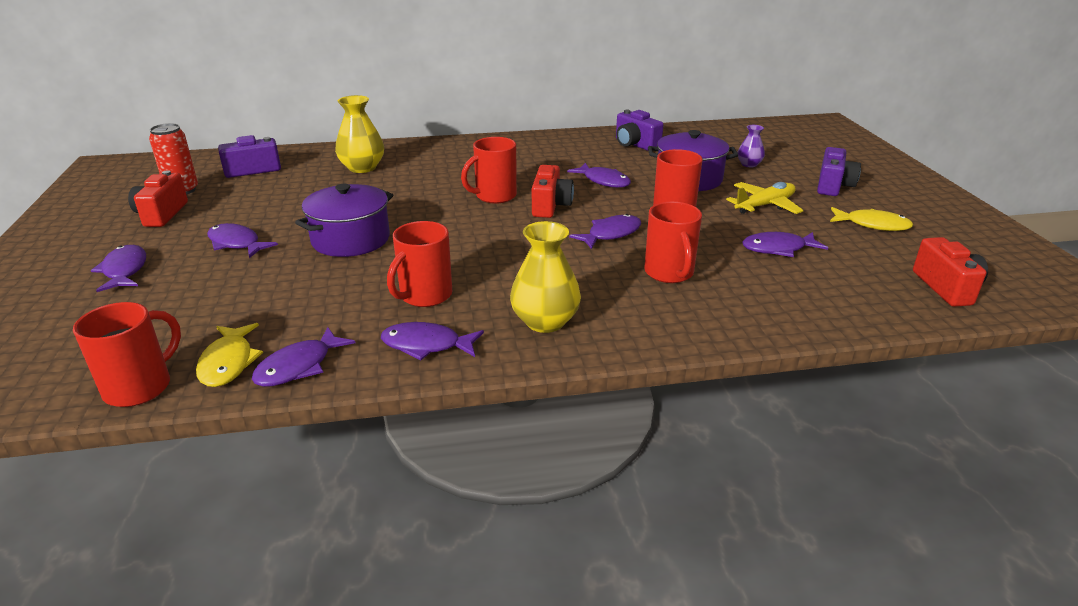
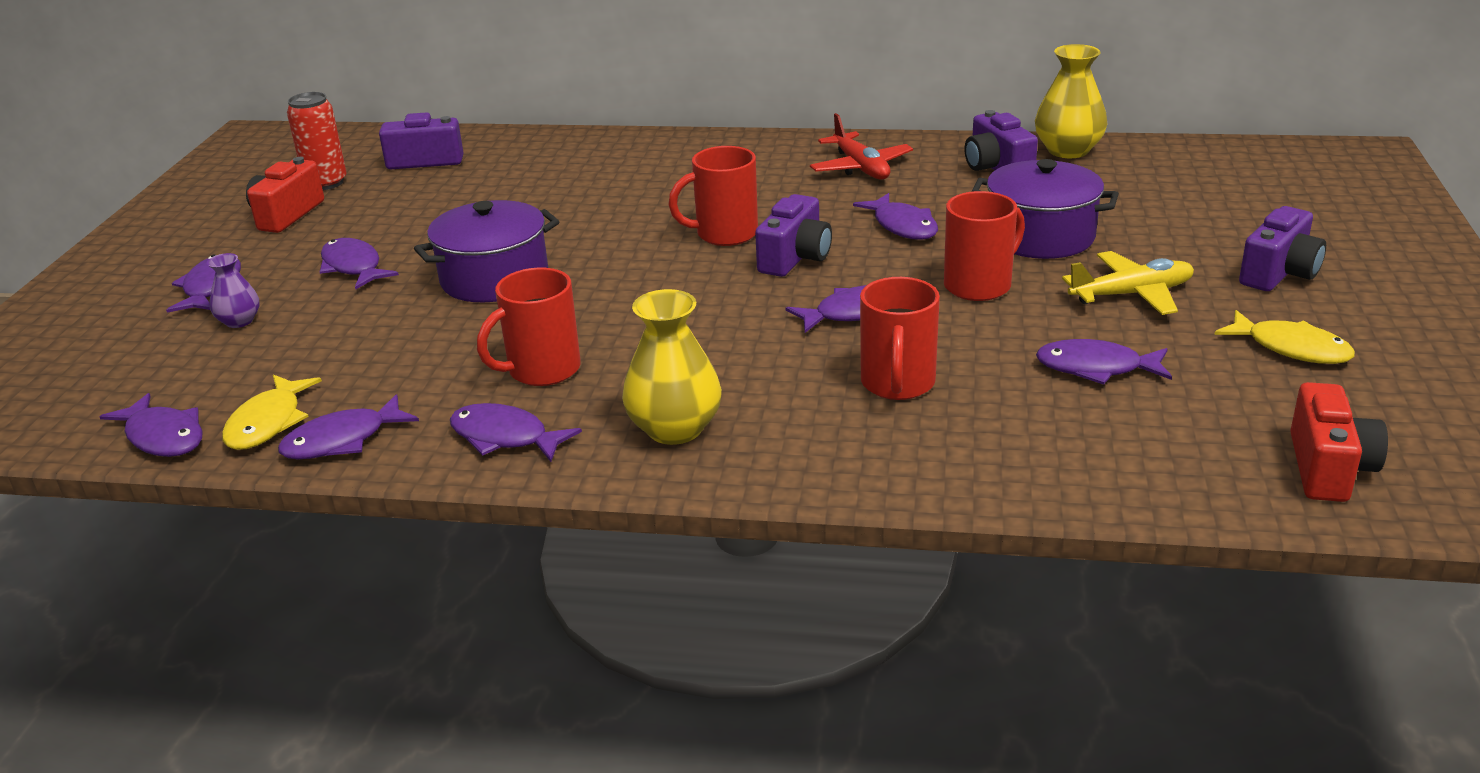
camera: 20 degrees right, 0 degrees up
(140, 387) = (163, 437): red mug -> purple fish
(362, 168) = (569, 170): yellow vase -> yellow vase (1068, 150)
(550, 206) = (795, 258): red camera -> purple camera
(554, 151) = (861, 167): none -> red plane
(749, 164) = (1162, 220): purple vase -> purple vase (239, 321)

